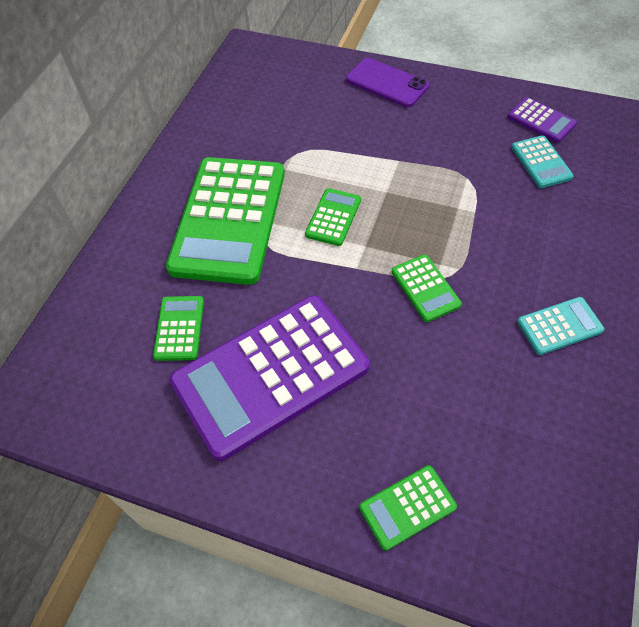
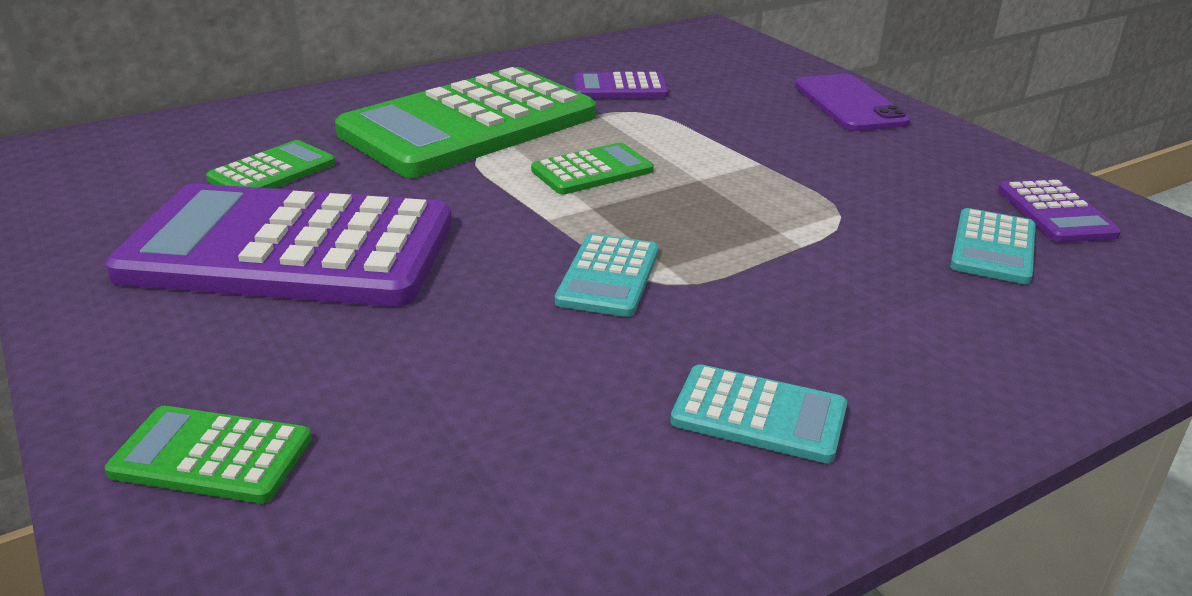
camera: 35 degrees right, 25 degrees down
(265, 136) = (620, 88): none -> purple calculator
(425, 288) = (608, 276): green calculator -> turquoise calculator

